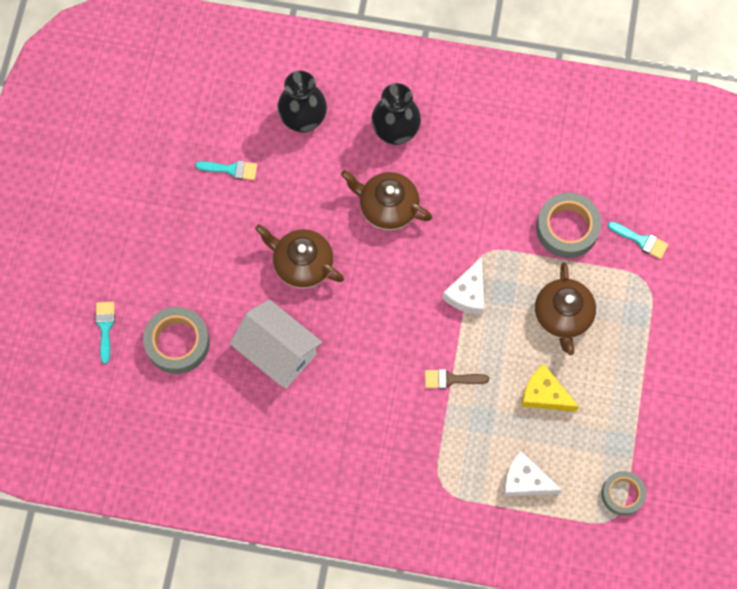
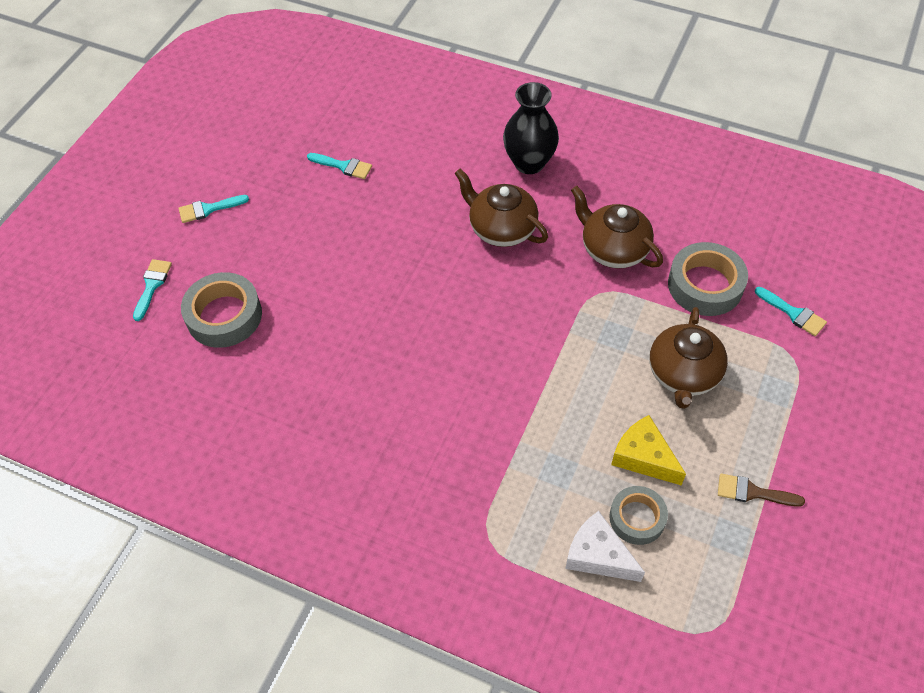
camera: 15 degrees right, 15 degrees down
(126, 240) = (208, 209): none -> turquoise brush
(277, 352) = (333, 347): white house -> none
(302, 264) = (390, 265): brown teapot -> brown teapot (613, 249)
(303, 120) = (434, 137): black vase -> none
(451, 379) = (530, 416): brown brush -> brown brush (752, 492)
(467, 293) = (572, 329): white cheese -> none
(622, 494) = (727, 601): grey tape -> grey tape (637, 518)

